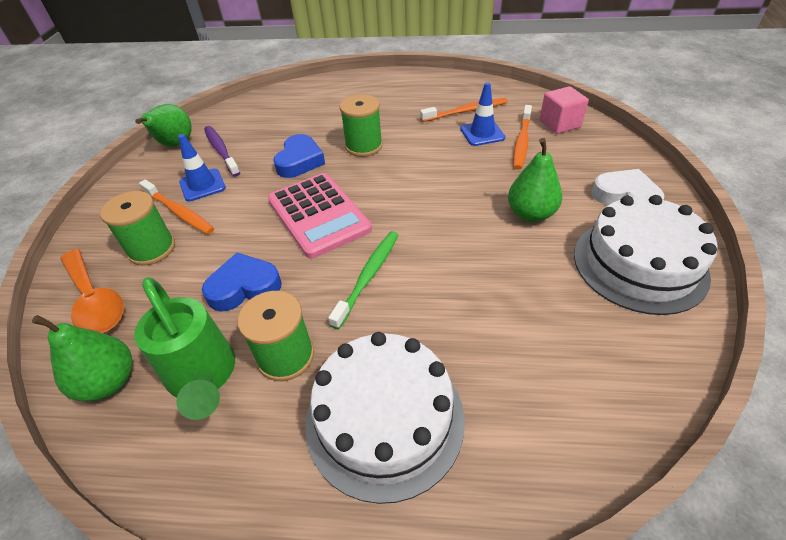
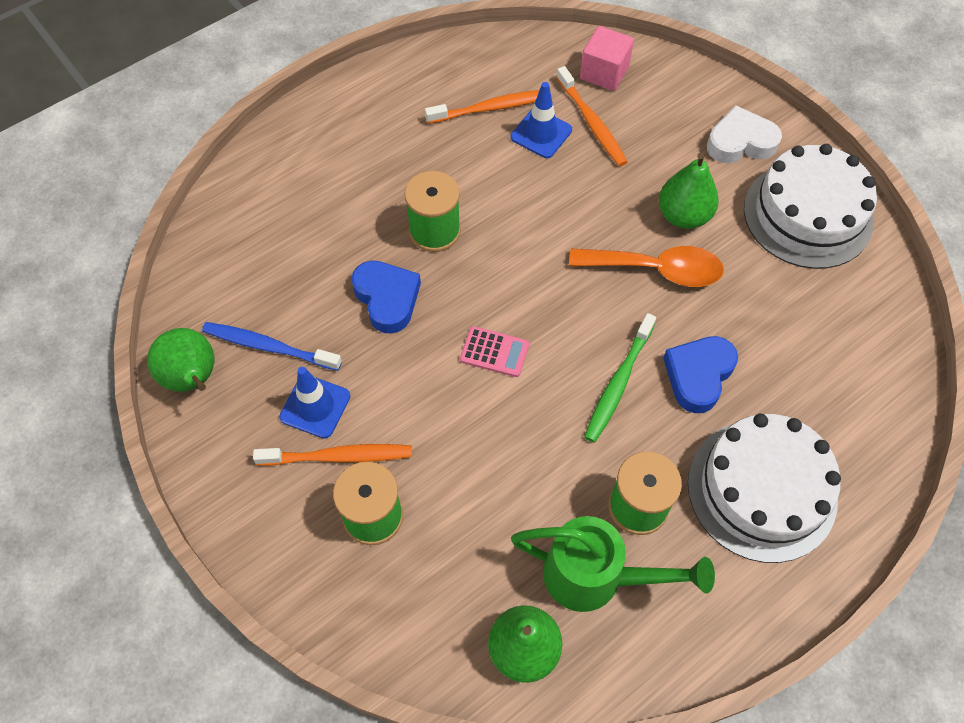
camera: 45 degrees left, 15 degrees up
(95, 300) = (397, 606): orange spoon -> orange spoon (656, 270)
(221, 150) = (269, 347): purple toothbrush -> blue toothbrush
(244, 287) = (523, 478): blue heart -> blue heart (698, 375)
(318, 215) = (494, 352): pink calculator -> pink calculator, size x0.47
(368, 276) = (618, 383): green toothbrush -> green toothbrush turned 135 degrees counterclockwise
(466, 111) = (491, 108): orange toothbrush -> orange toothbrush turned 45 degrees clockwise

